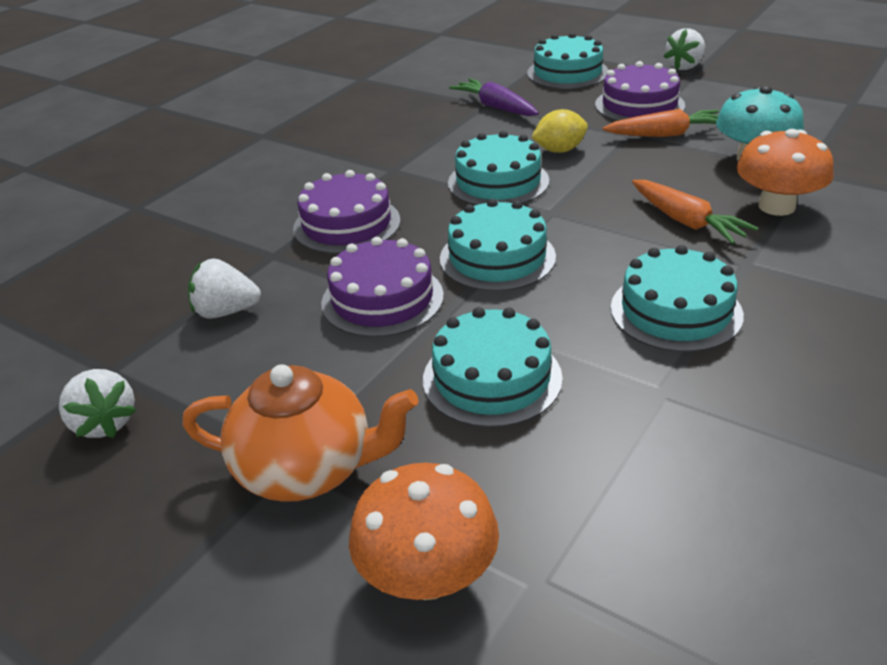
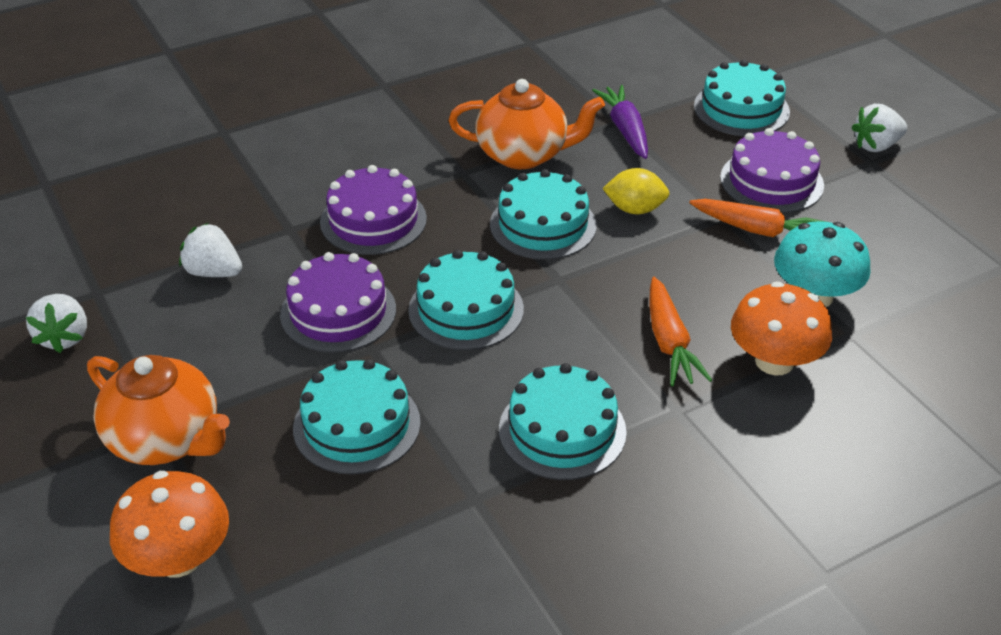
camera: 25 degrees right, 5 degrees up
(432, 144) = (524, 154): none -> orange teapot

